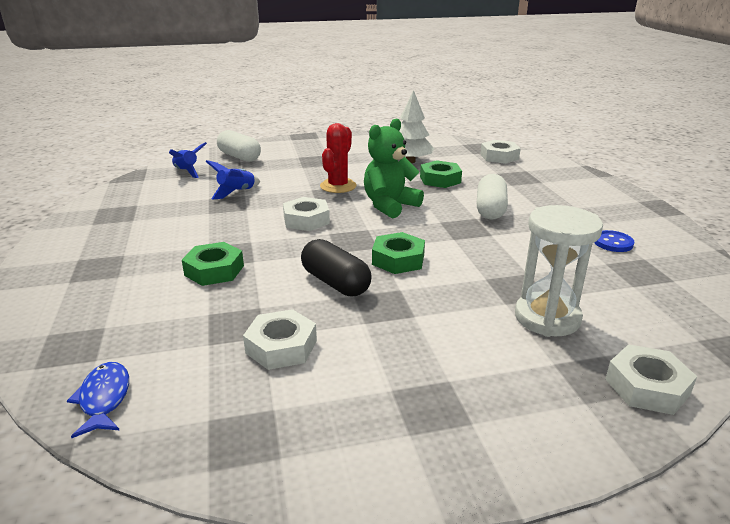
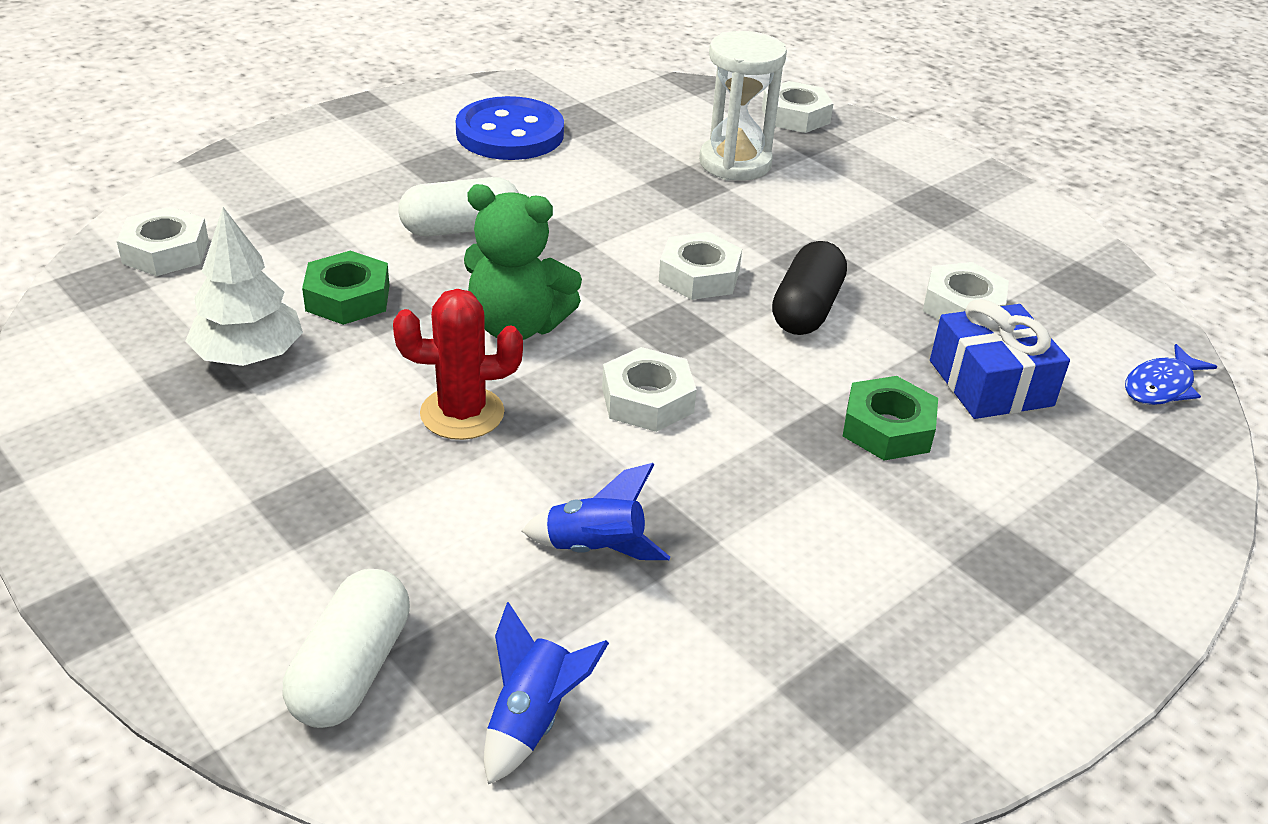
camera: 120 degrees left, 10 degrees up
(202, 320) = (990, 383): none -> blue gift
(398, 259) = (699, 276): green nut -> white nut
(613, 243) = (510, 133): blue button -> blue button, size x2.08

